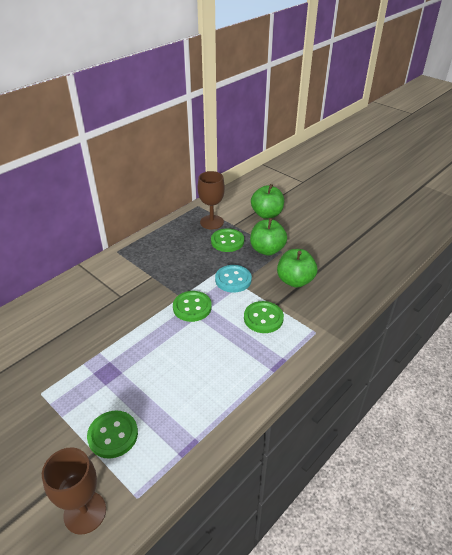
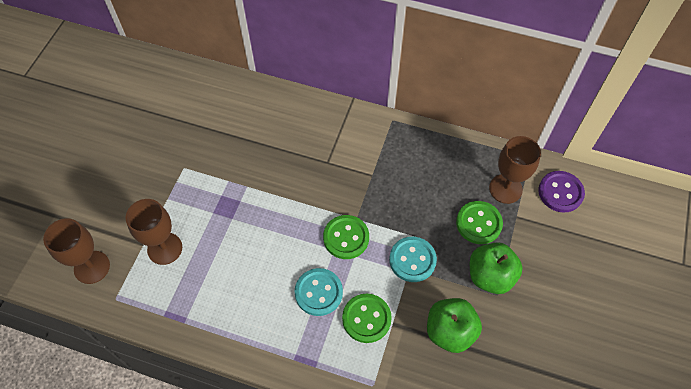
camera: 65 degrees right, 20 degrees up
(113, 435) = (165, 248): green button -> brown goblet
(227, 338) = (318, 292): none -> turquoise button
(230, 203) = (560, 192): none -> purple button
(267, 214) = (566, 246): green apple -> none

